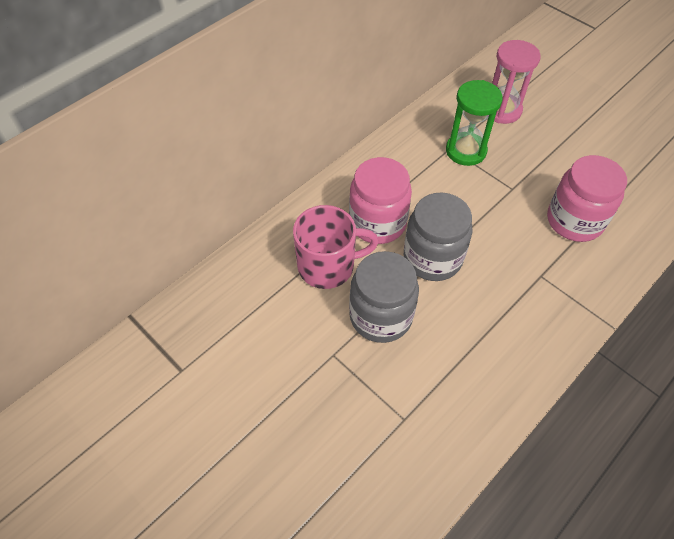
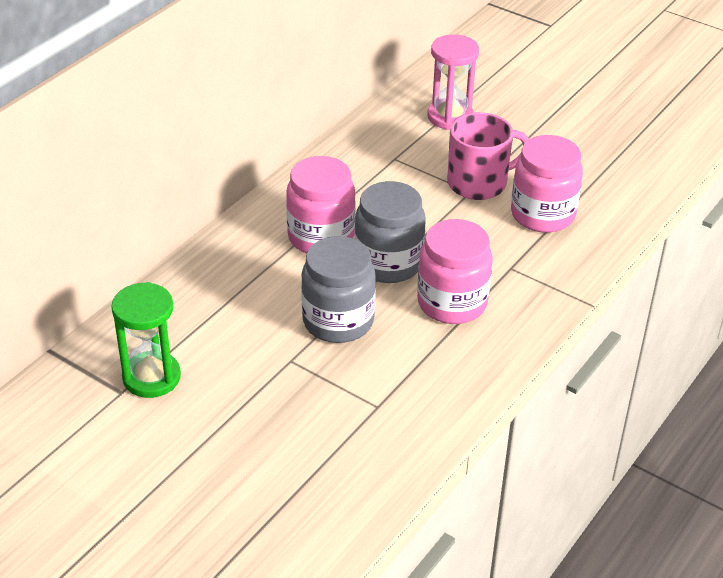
camera: 10 degrees left, 15 degrees down
(328, 266) = (270, 282): pink mug -> pink mug (479, 183)
(466, 151) = (413, 160): green hourglass -> green hourglass (151, 377)
(484, 309) = (452, 303): none -> pink jar

